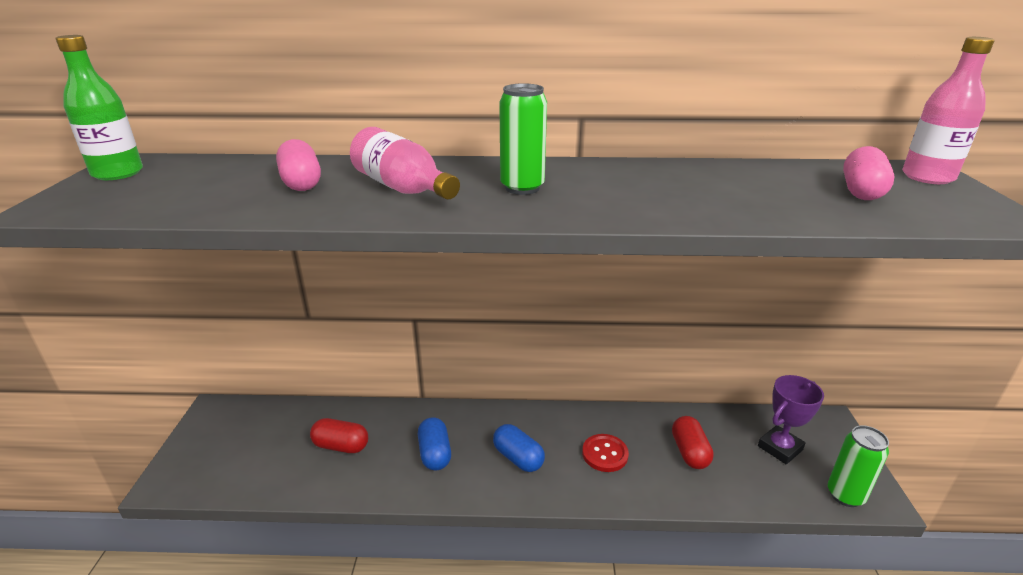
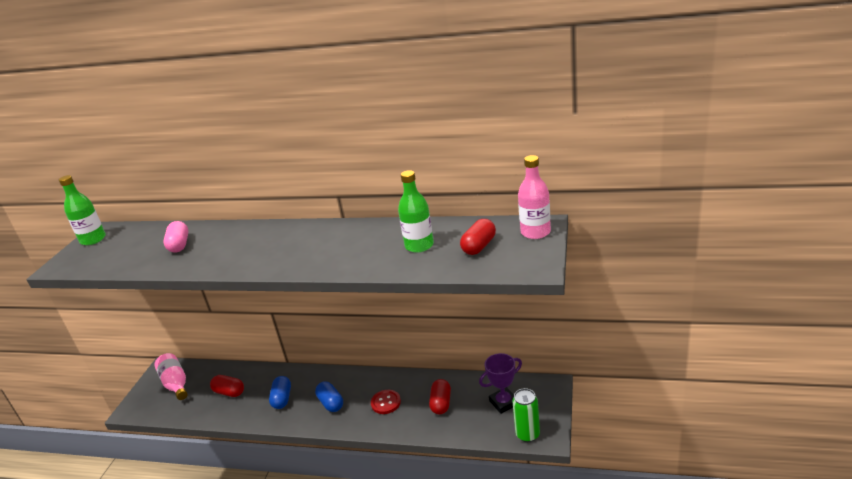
camera: 15 degrees right, 0 degrees up
(403, 188) = (228, 248): pink bottle -> pink bottle (176, 383)
(522, 188) = (290, 247): green can -> none
(757, 189) = (419, 246): none -> green bottle
(861, 191) = (479, 246): pink capsule -> red capsule

